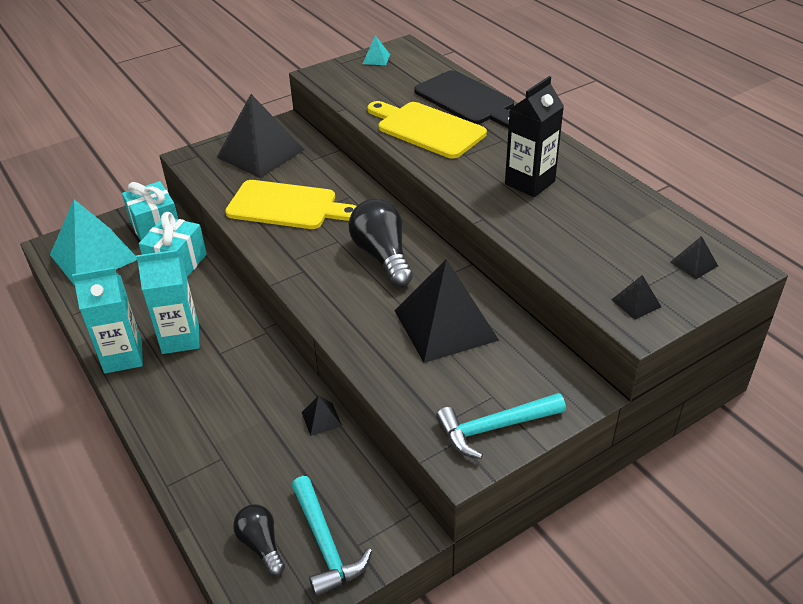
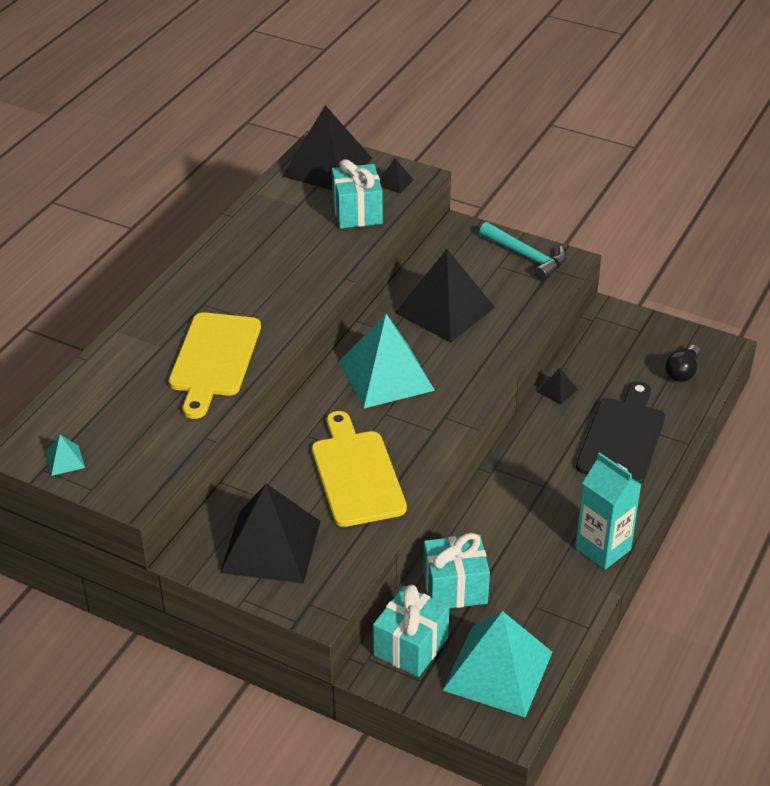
camera: 120 degrees left, 0 degrees up
(180, 339) = (549, 522): turquoise carton -> none
(325, 544) = (653, 344): turquoise hammer -> none
(382, 256) = (386, 375): black light bulb -> turquoise pyramid
(467, 100) = (134, 351): black cutting board -> black cutting board (622, 438)
(529, 183) = (271, 267): black carton -> none
(590, 258) = (357, 212): none -> turquoise gift
(693, 264) = (327, 167): black pyramid -> black pyramid, size x2.47

